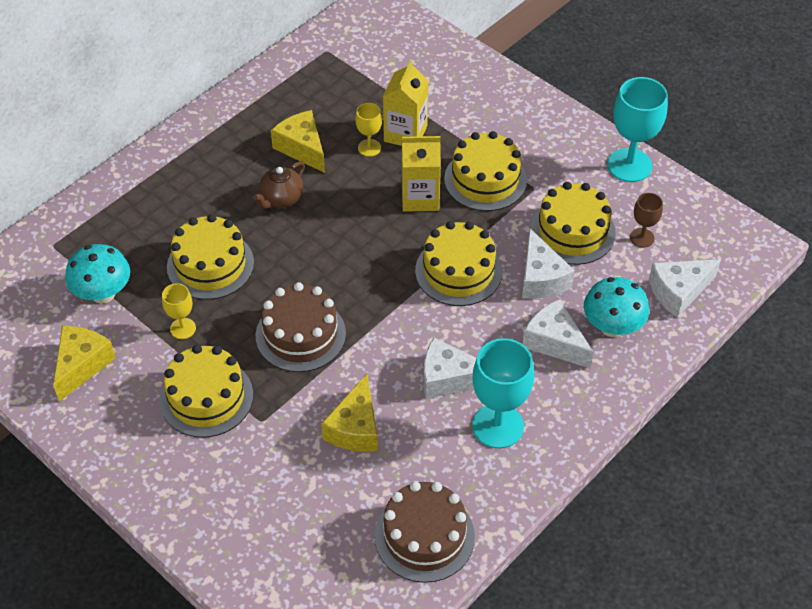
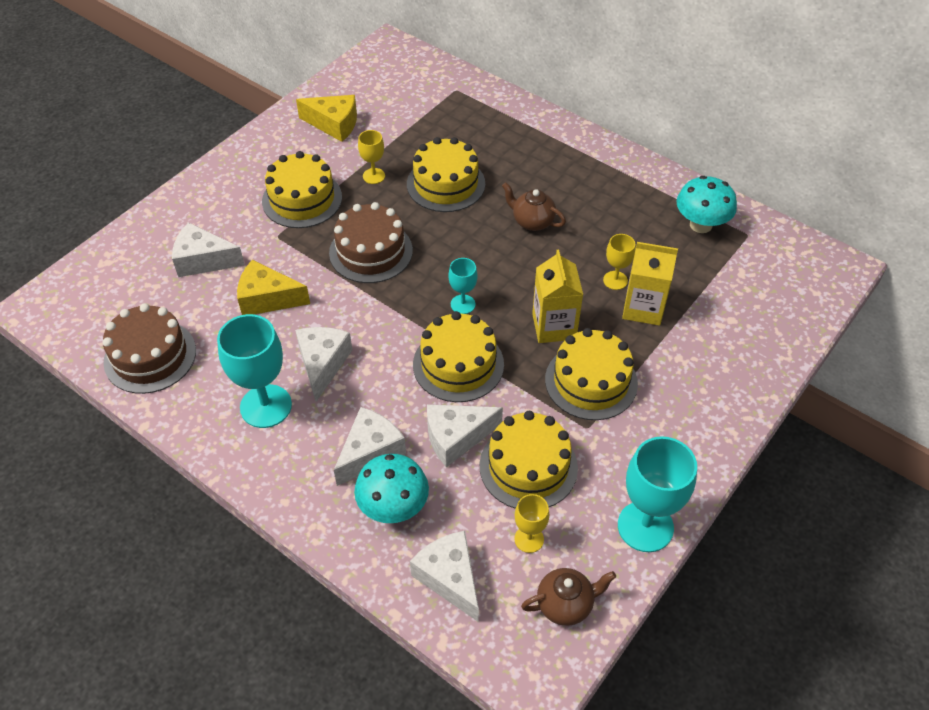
camera: 85 degrees right, 0 degrees up
(103, 293) = (407, 125): turquoise mushroom -> turquoise mushroom (700, 225)
(288, 493) = (203, 260): none -> white cheese
(302, 148) = (602, 229): yellow cheese -> none
(384, 262) = (463, 304): none -> turquoise goblet
(642, 238) = (529, 539): brown goblet -> yellow goblet
(698, 221) = (565, 604): none -> brown teapot

